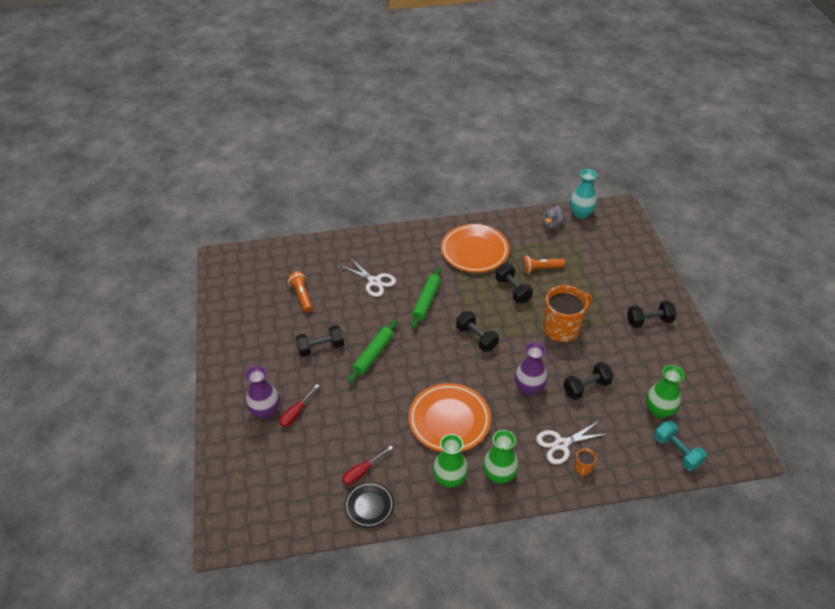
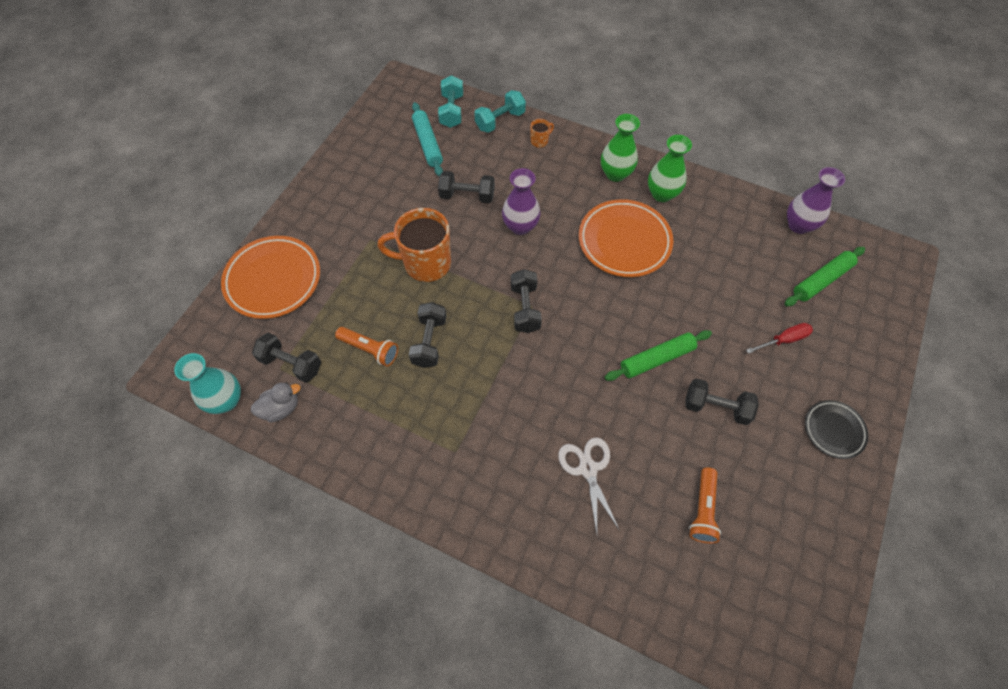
camera: 145 degrees left, 15 degrees up
(265, 411) = (819, 363): purple vase -> purple vase (798, 225)
(362, 472) = (741, 243): red screwdriver -> none
(369, 506) = (750, 212): black plate -> black plate (834, 430)
(426, 301) = (543, 393): green rolling pin -> green rolling pin (821, 280)
(474, 251) = (419, 431): orange plate -> orange plate (273, 280)
(561, 444) = (539, 166): white scissors -> none
(631, 467) = (500, 121): none -> turquoise dumbbell
(649, 321) = (334, 218): black dumbbell -> black dumbbell (291, 364)
(659, 410) = (428, 144): green vase -> turquoise rolling pin

